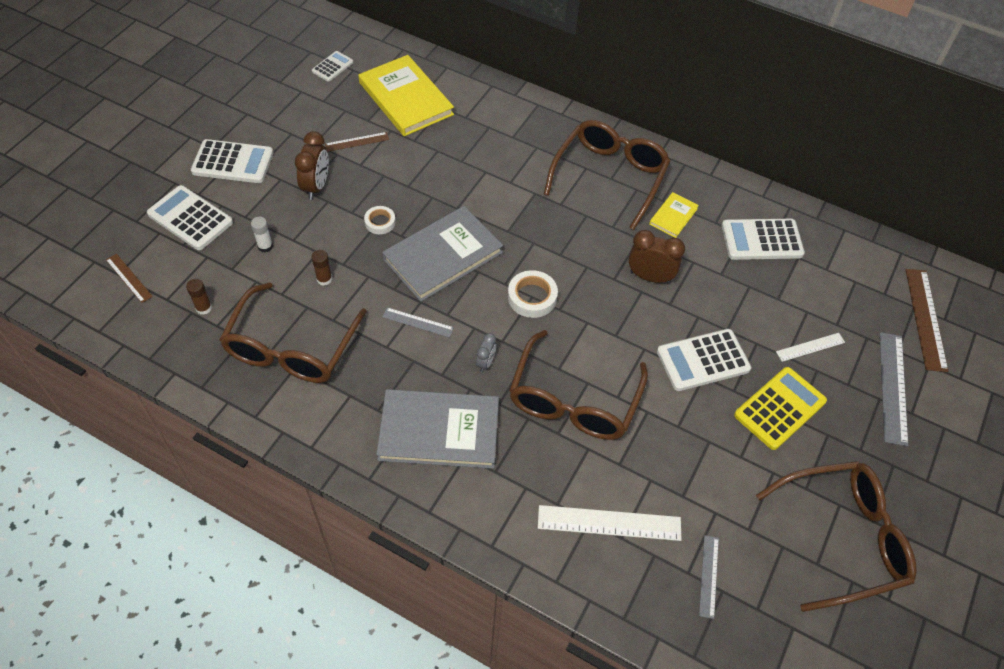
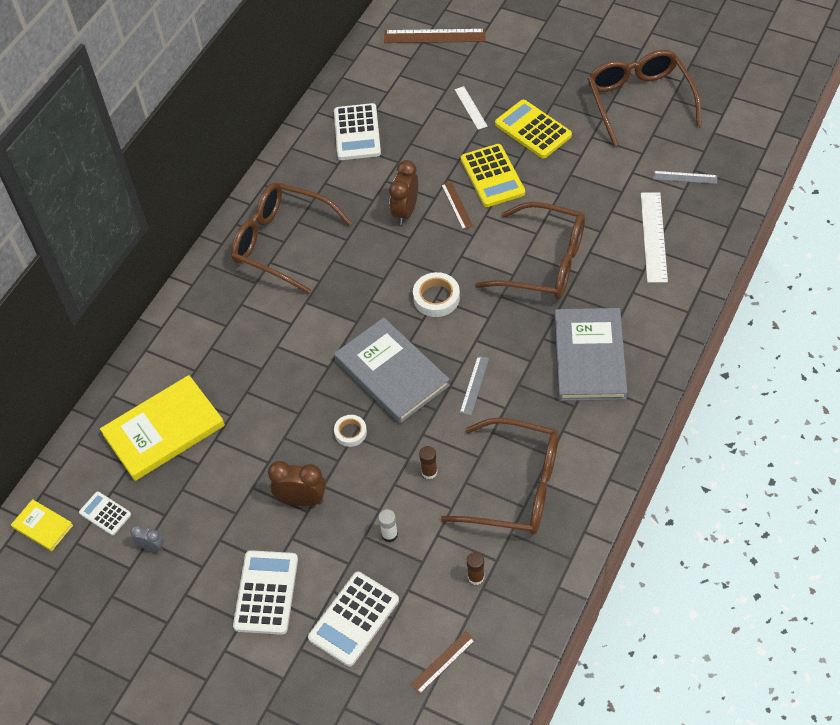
camera: 85 degrees left, 0 degrees up
(357, 141) = (232, 470): brown ruler -> brown ruler (457, 205)
(485, 363) = (513, 328): grey clock -> grey clock (151, 547)
(673, 216) = (331, 194): yellow book -> yellow book (42, 526)
(703, 360) = (492, 176): white calculator -> yellow calculator
(893, 387) = (503, 61): grey ruler -> none

